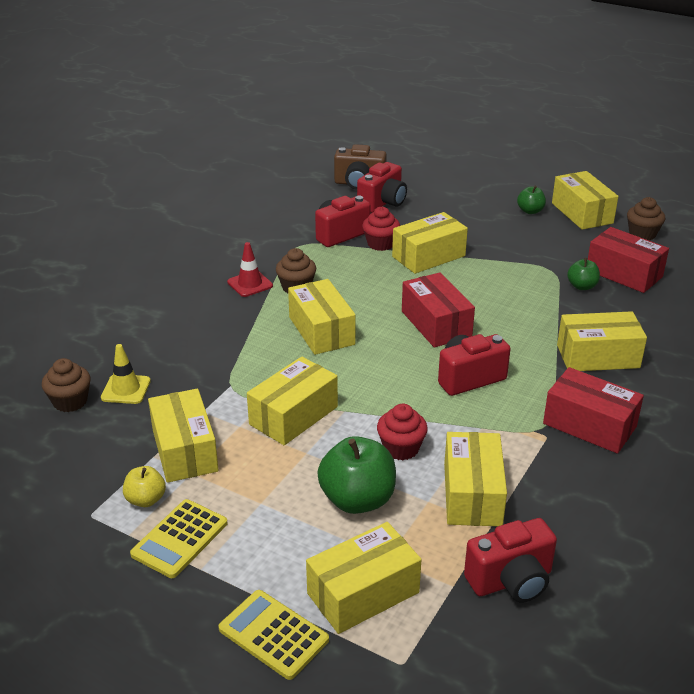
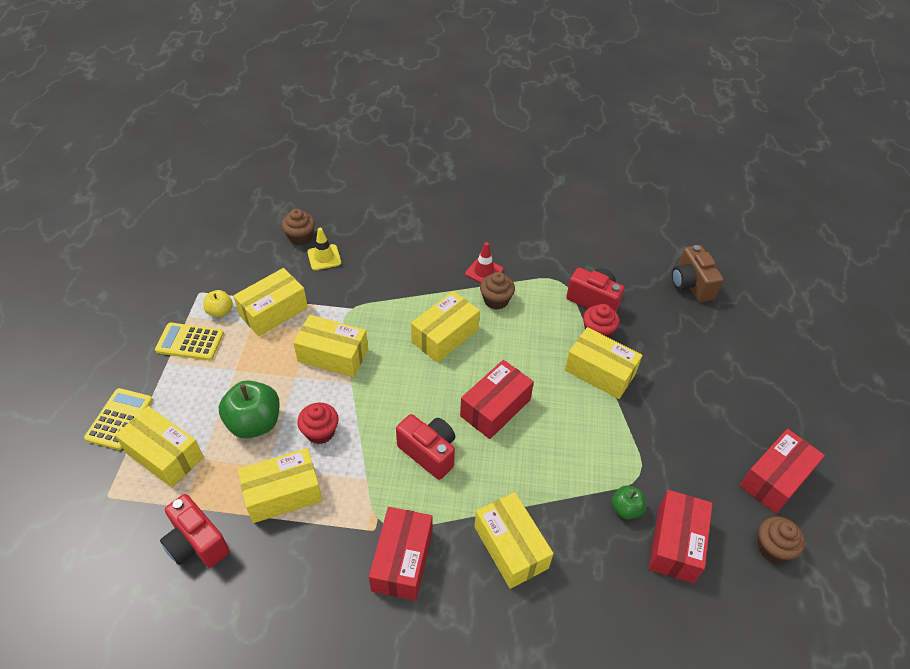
camera: 65 degrees right, 15 degrees up
(383, 203) = (669, 312): red camera -> none
(530, 211) = (743, 431): green apple -> none
(582, 213) = (775, 479): yellow box -> red box

